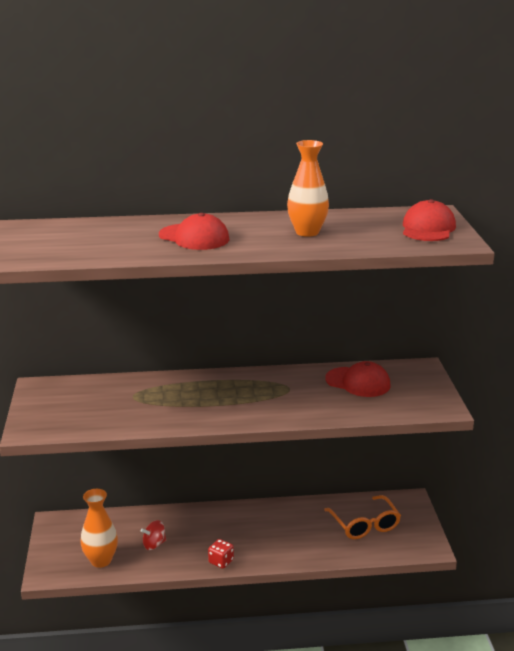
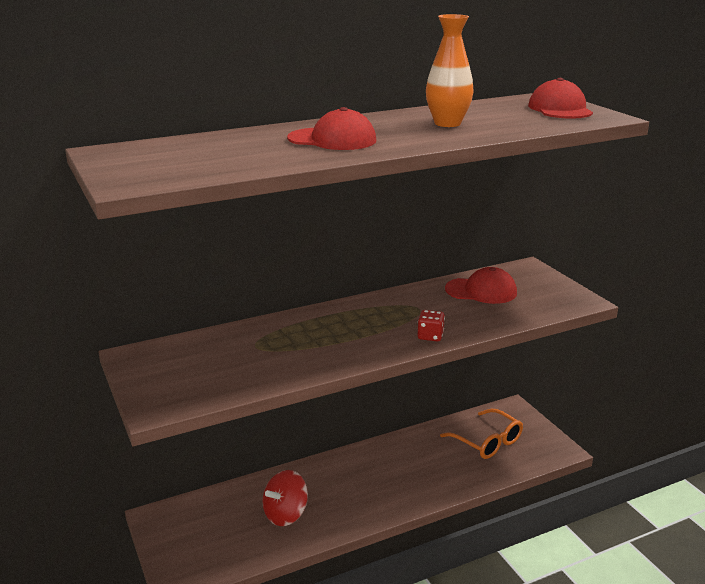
camera: 20 degrees left, 0 degrees up
(101, 560) = (235, 547): orange vase -> none
(154, 544) = (285, 514): red spinning top -> red spinning top, size x1.54
(221, 561) = (369, 515): red dice -> red dice (430, 336)

